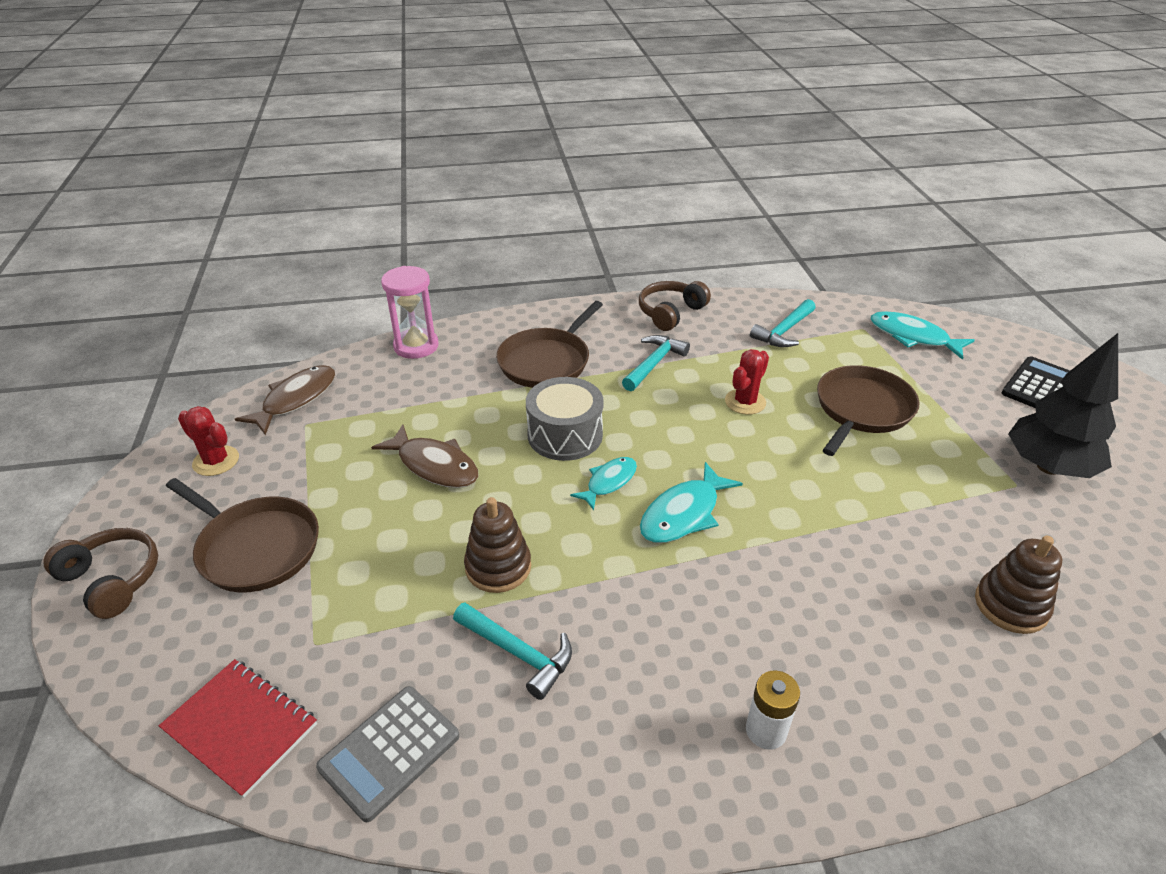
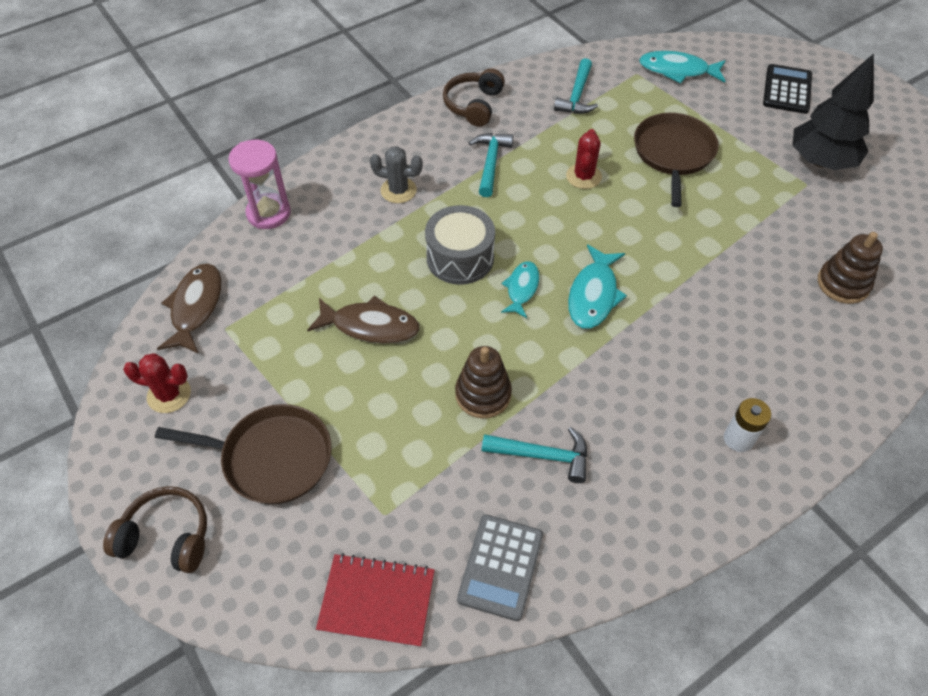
camera: 25 degrees left, 15 degrees up
(547, 361) = (398, 190): brown pan -> grey cactus

